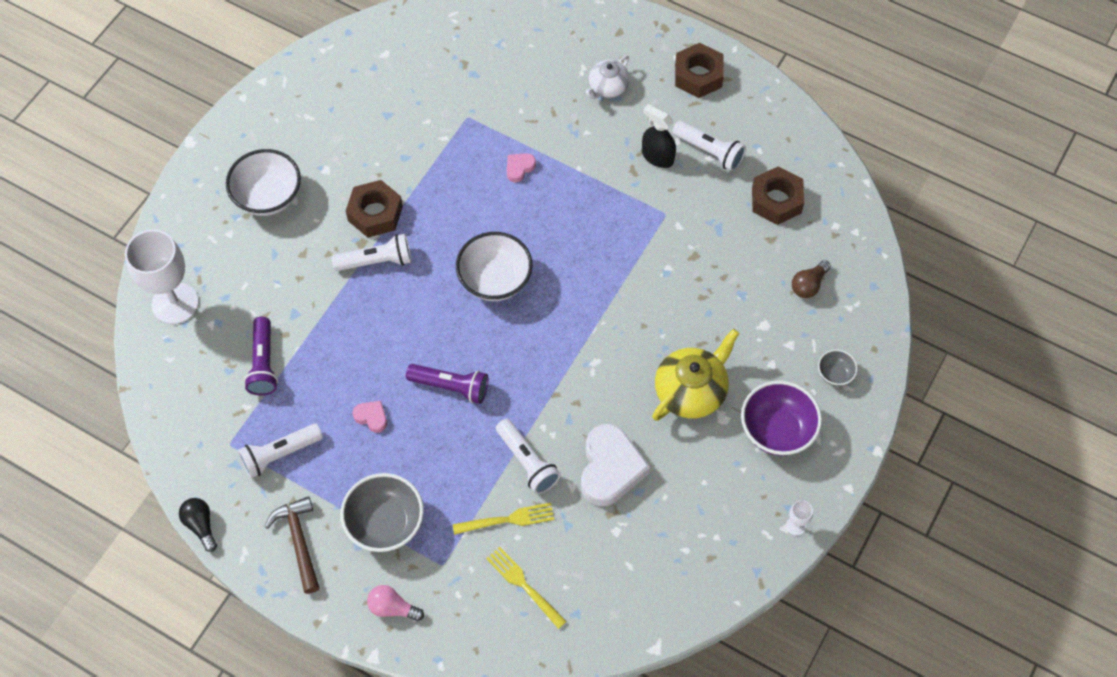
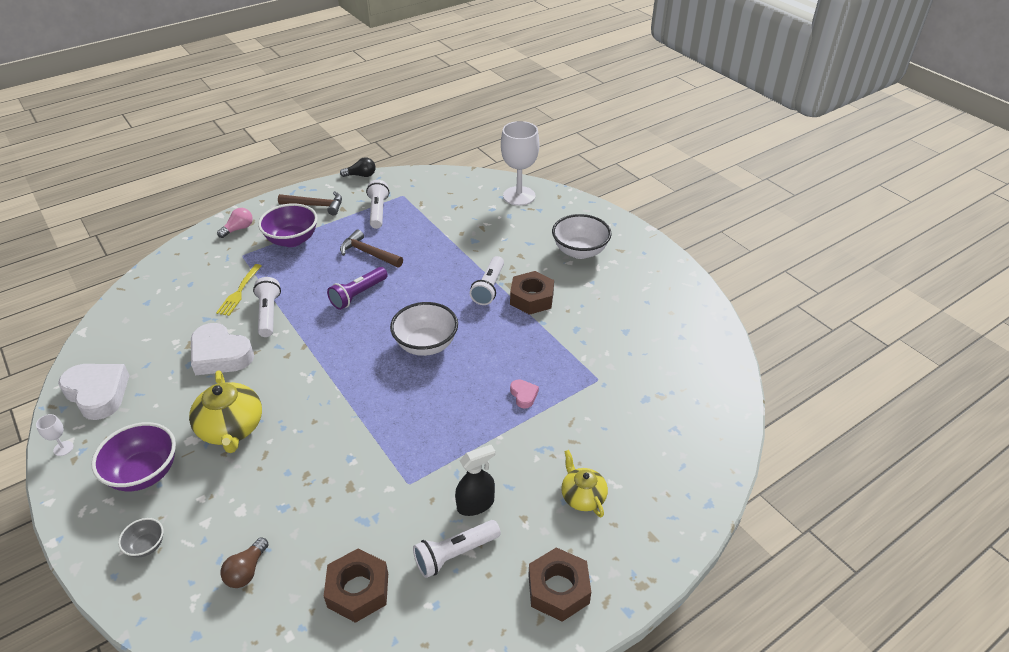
camera: 115 degrees right, 20 degrees down
(263, 363) = (447, 220): purple flashlight -> none
(371, 417) = (368, 253): pink heart -> brown hammer
(385, 523) = (292, 240): grey bowl -> purple bowl
(524, 585) = (190, 285): yellow fork -> none
(527, 462) = (268, 314): white flashlight -> white flashlight turned 90 degrees clockwise
(607, 87) = (582, 496): white teapot -> yellow teapot
(722, 551) = (98, 393): none -> white heart
(808, 285) = (247, 571): brown light bulb -> brown light bulb turned 135 degrees counterclockwise

